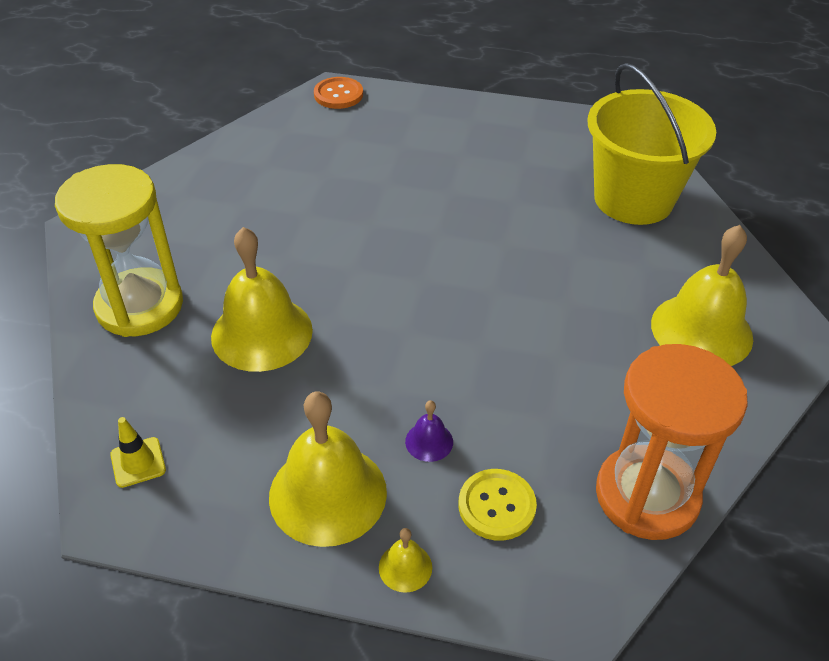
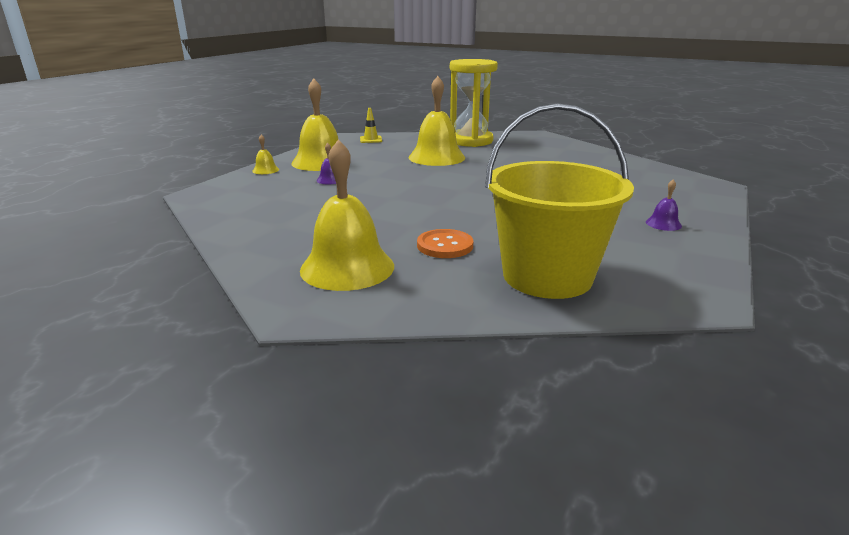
camera: 105 degrees right, 20 degrees down
(338, 95) = (707, 186): orange button -> orange button (445, 245)
(472, 131) = (663, 224): none -> purple bell
(496, 506) = (274, 187): yellow button -> none
(647, 495) = (233, 220): orange hourglass -> none

